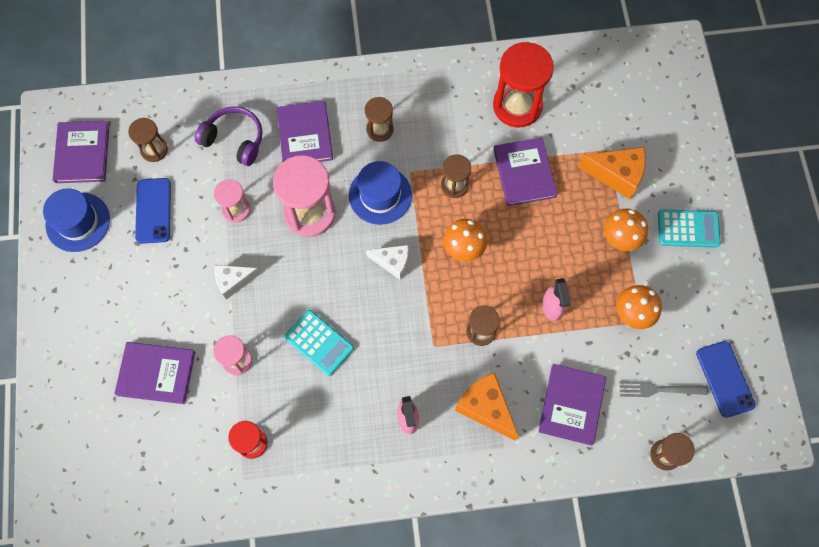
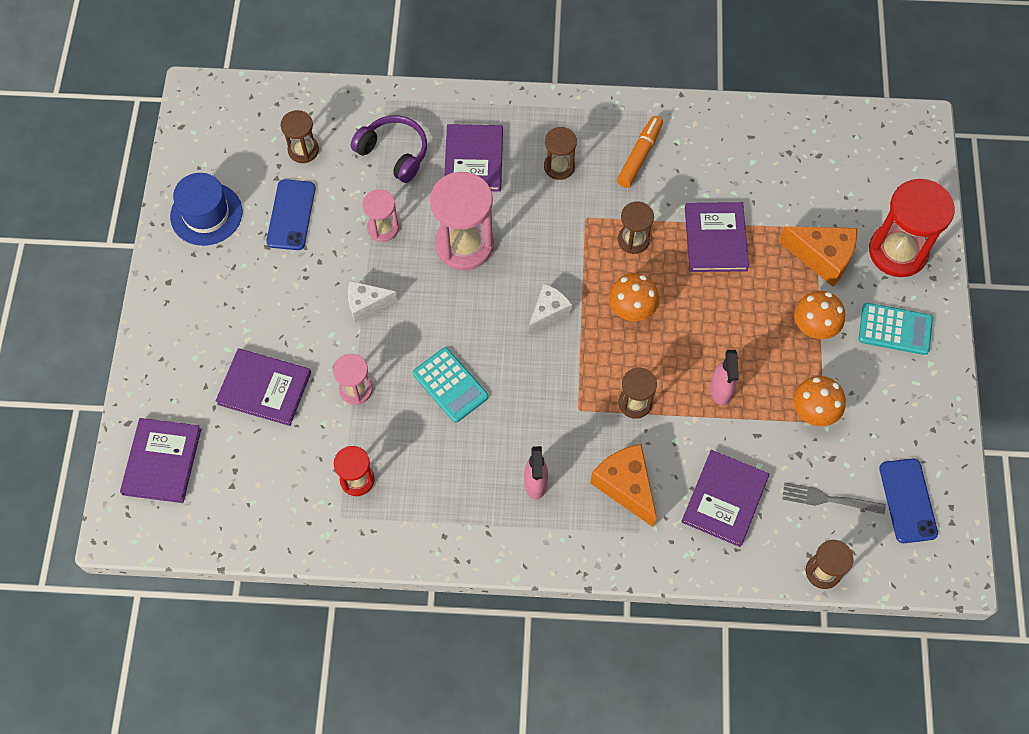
camera: 10 degrees right, 5 degrees down
(82, 153) = (224, 142): purple book -> purple book (162, 461)
(380, 195) = (547, 237): blue hat -> none
(393, 262) = (548, 312): white cheese -> white cheese turned 75 degrees counterclockwise
(447, 109) = (639, 156): none -> orange marker
(517, 106) = (721, 164): red hourglass -> red hourglass (897, 251)

